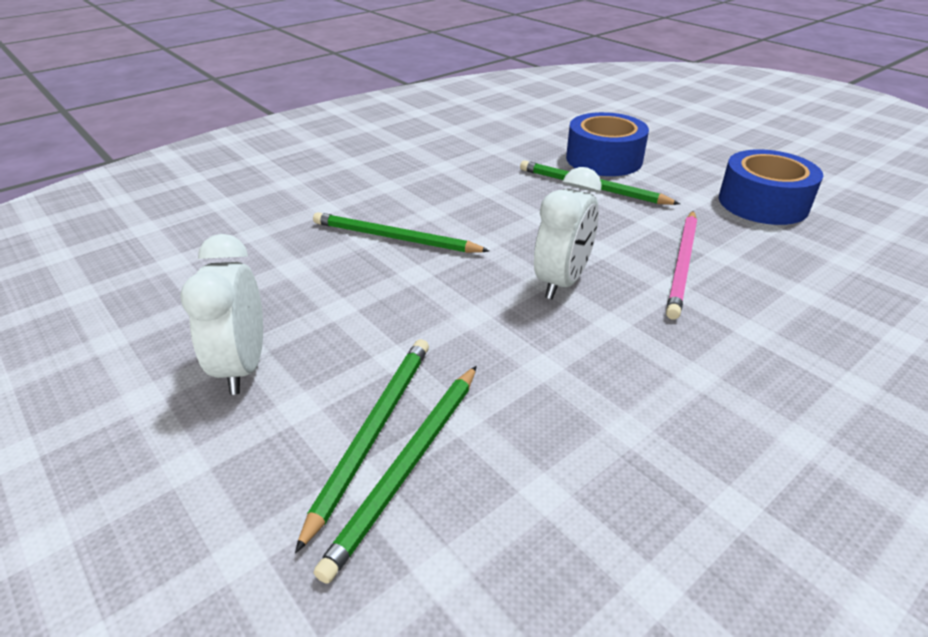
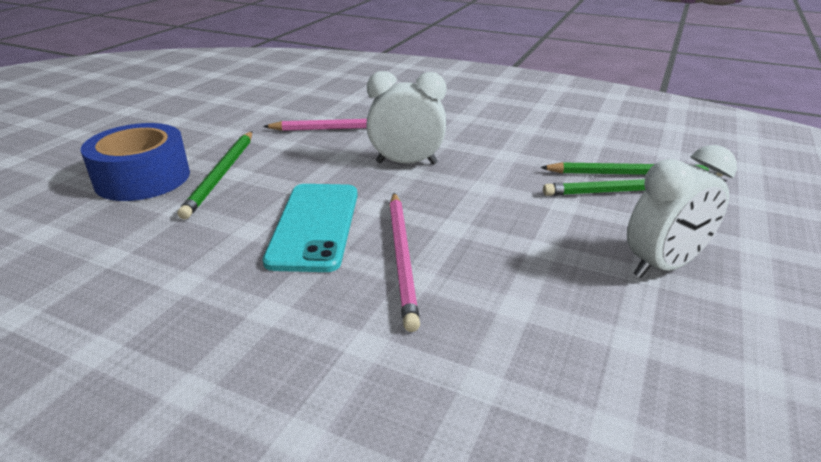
camera: 115 degrees left, 5 degrees down
(394, 238) = (402, 258): green pencil -> pink pencil
(472, 213) = (314, 226): none -> turquoise phone
(763, 203) = (227, 111): blue tape -> none

